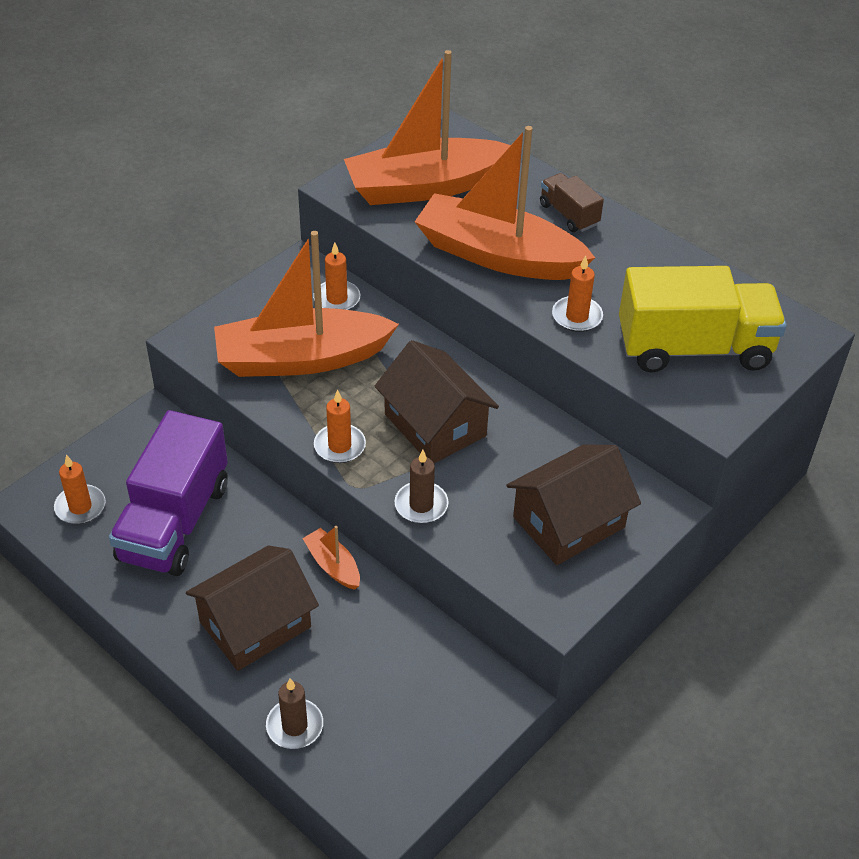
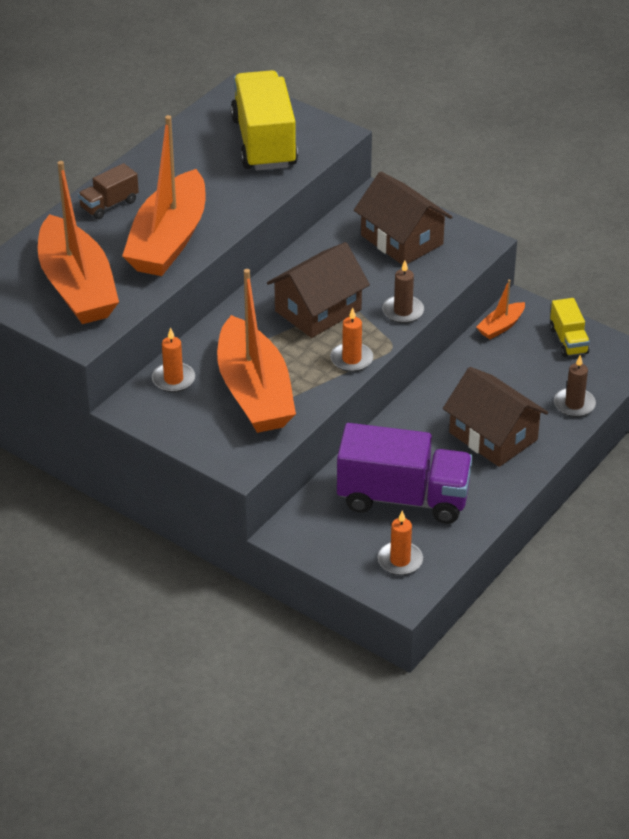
camera: 95 degrees left, 5 degrees down
(333, 565) = (426, 401): orange boat -> orange boat (501, 326)
(425, 744) = (568, 340): none -> yellow truck
(577, 316) = (238, 197): orange candle -> none

